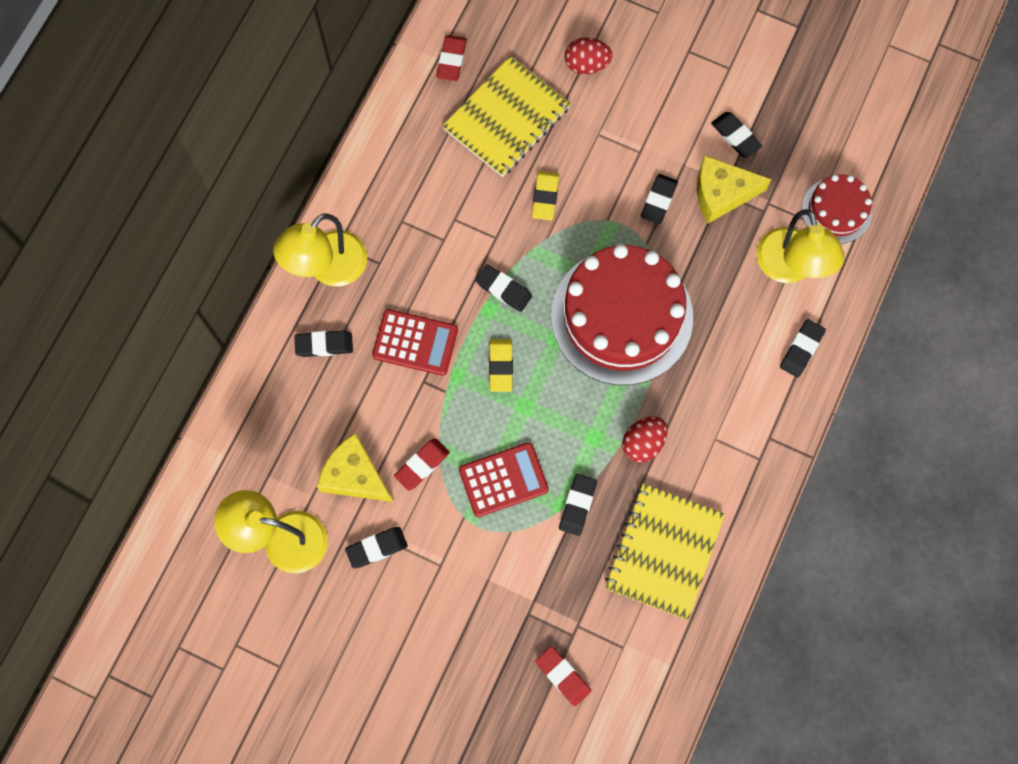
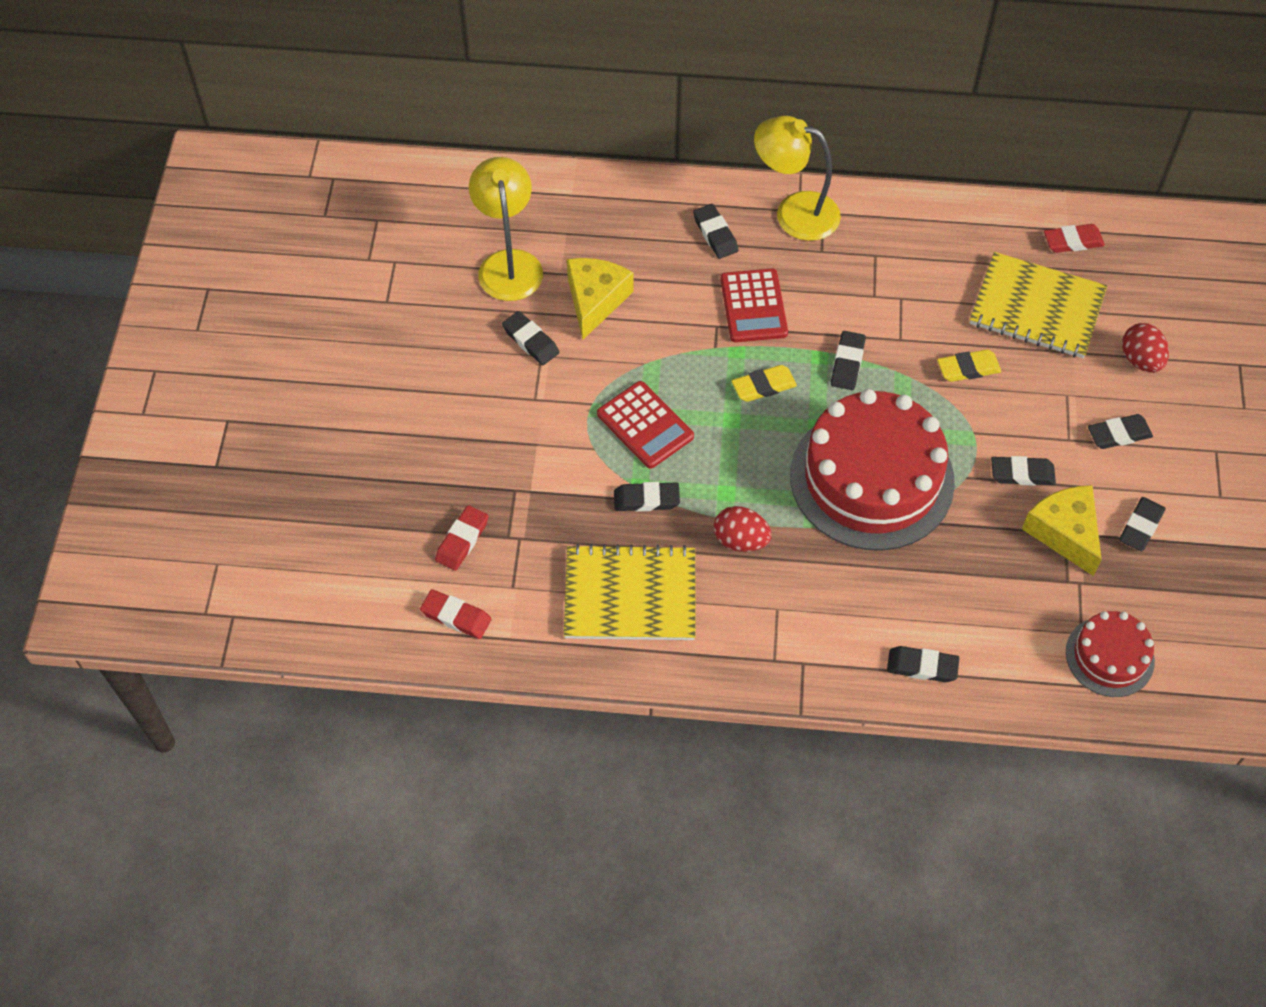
camera: 70 degrees right, 15 degrees down
(422, 465) = (630, 352): red eraser -> red eraser (456, 616)
(649, 113) = (1119, 434): none -> black eraser
(789, 268) = (1013, 626): yellow lamp -> none

